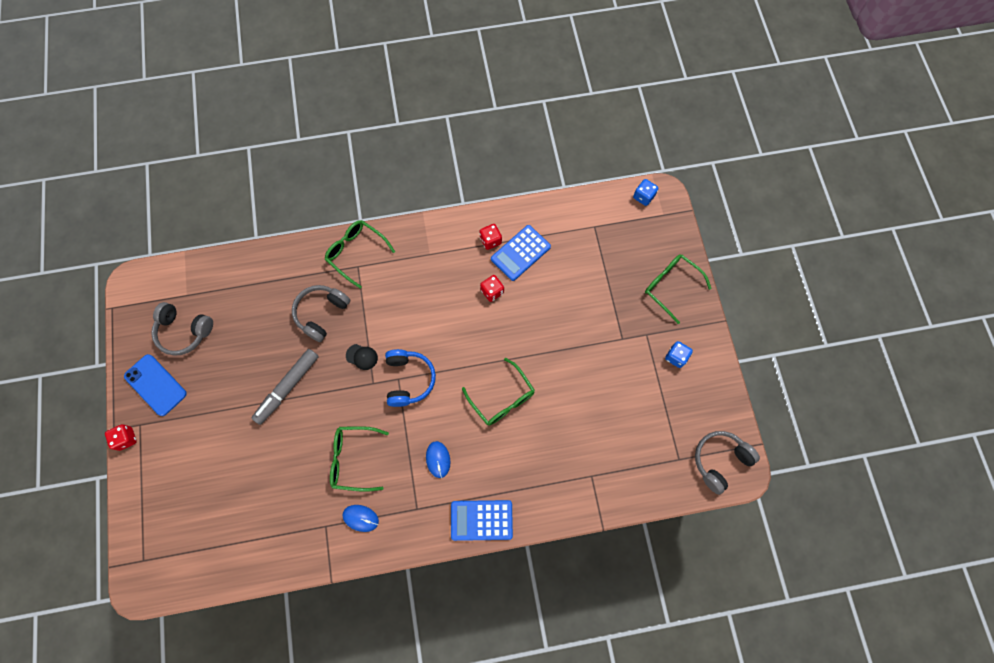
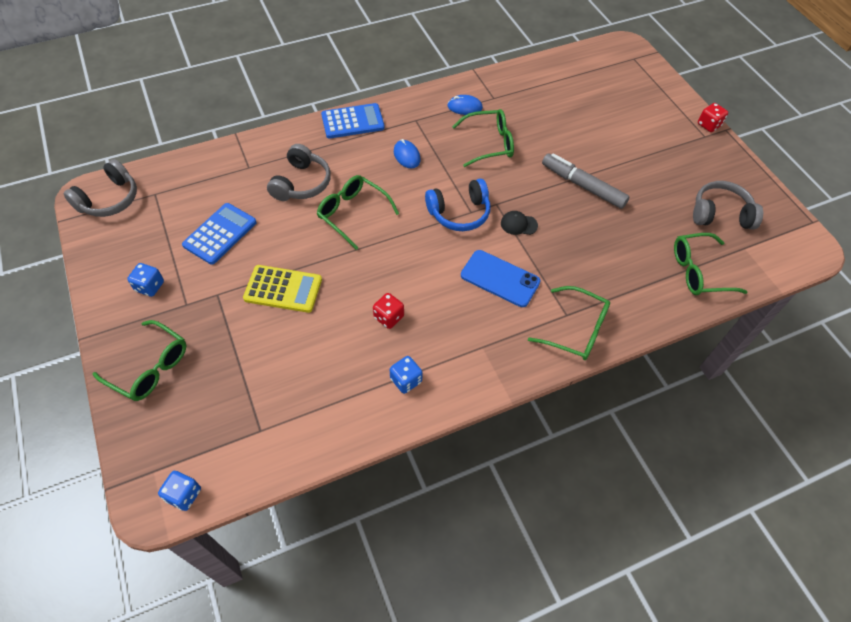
camera: 165 degrees right, 15 degrees down
(155, 385) = (714, 166): blue phone -> blue phone (500, 278)
(237, 281) = (698, 271): none -> green glasses
(287, 387) = (582, 186): grey marker -> grey marker turned 75 degrees counterclockwise
(321, 314) = (583, 257): grey headphones -> grey headphones (301, 183)
(409, 379) = (459, 213): blue headphones -> blue headphones turned 90 degrees counterclockwise
(490, 240) = (406, 380): red dice -> blue dice
(520, 253) = (361, 372): blue calculator -> blue calculator (220, 234)
(570, 333) = (283, 289): none -> yellow calculator

